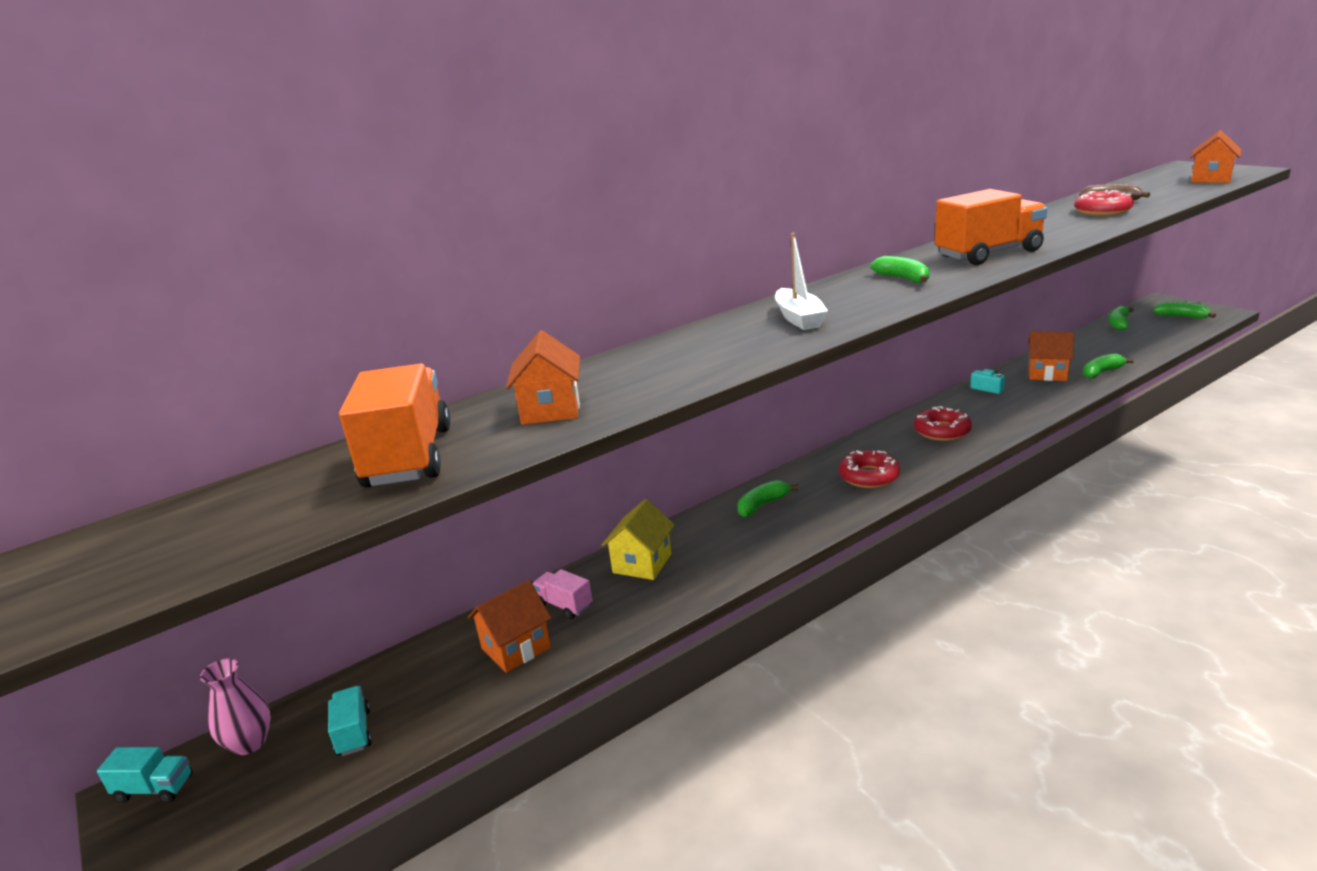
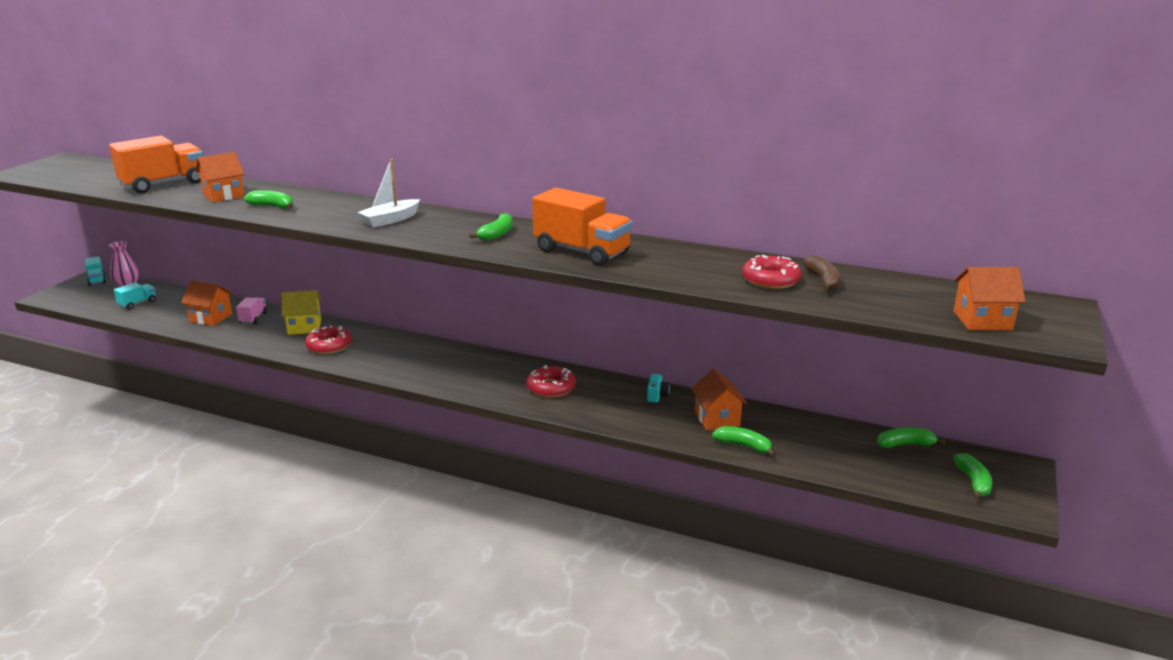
camera: 55 degrees right, 0 degrees up
(762, 505) = (392, 345): green banana -> green banana (272, 206)
(869, 476) = (454, 373): red donut -> red donut (329, 346)

